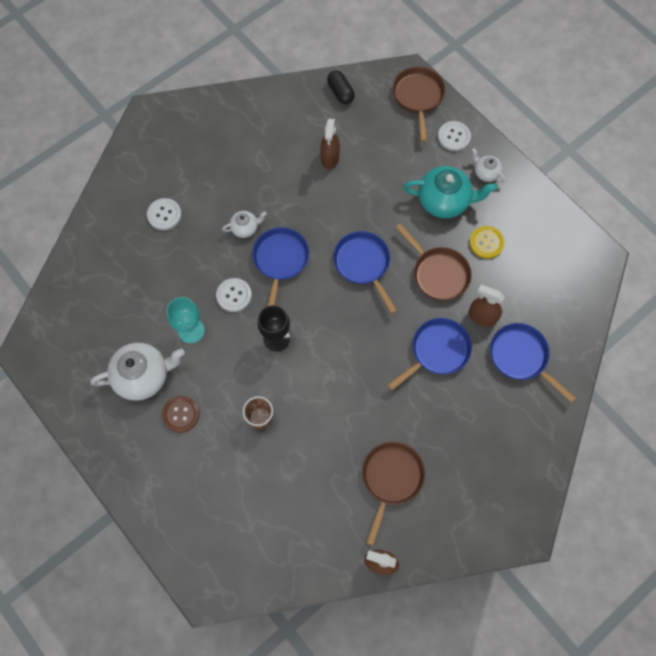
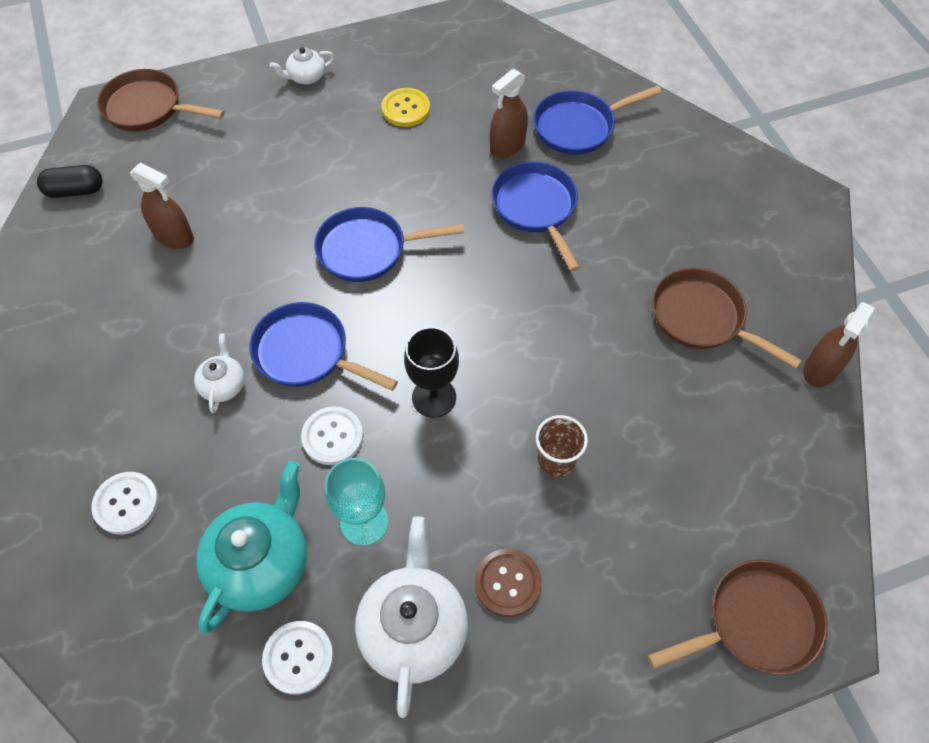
camera: 70 degrees left, 10 degrees down
(438, 273) = (424, 171): brown pan -> brown pan (755, 622)
(444, 201) = (322, 131): turquoise teapot -> turquoise teapot (262, 563)
(454, 137) = (233, 91): white button -> white button (298, 657)

